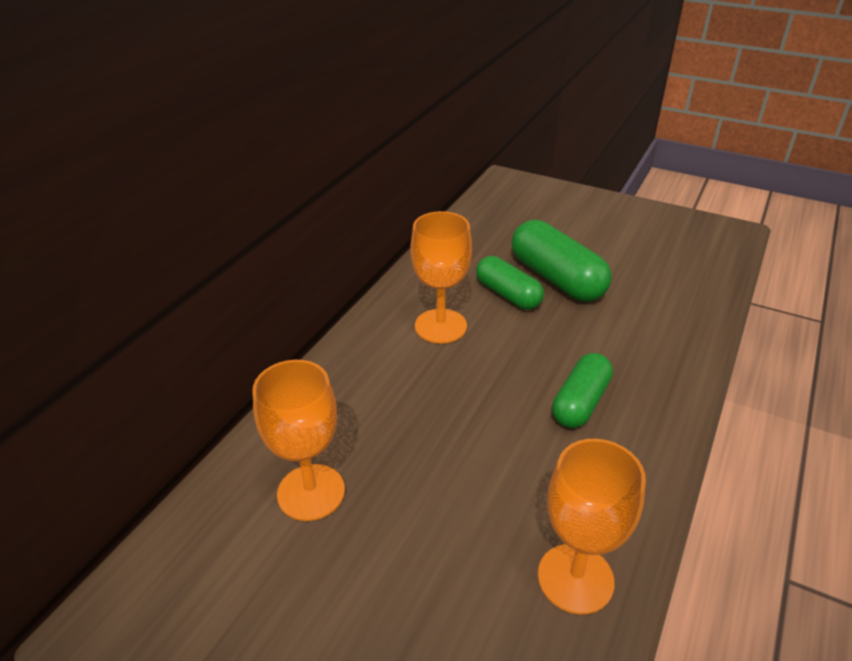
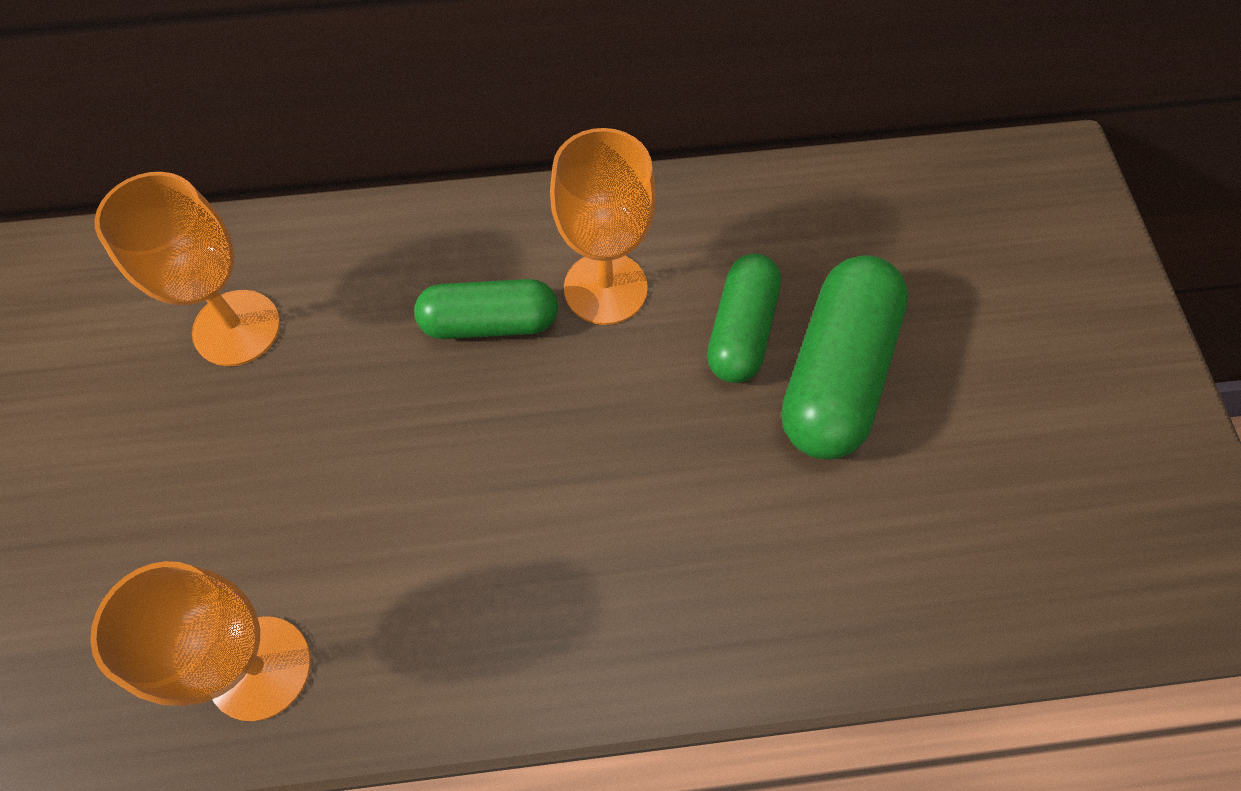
camera: 55 degrees right, 25 degrees up
(580, 402) = (567, 538): green capsule -> green capsule (490, 323)

